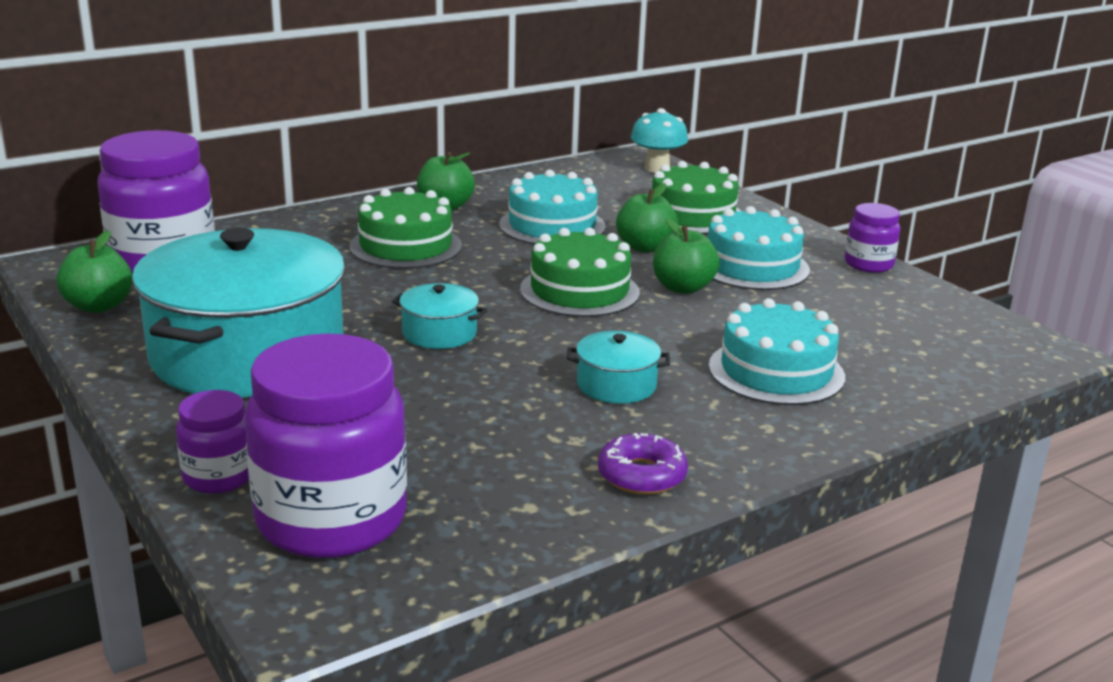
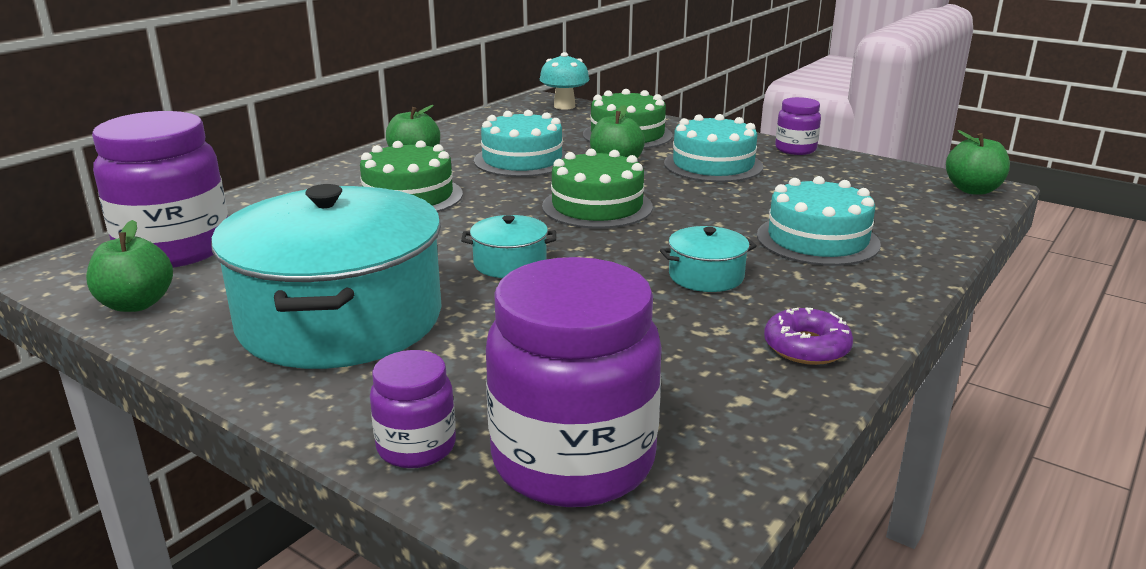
camera: 20 degrees left, 0 degrees up
(683, 288) = (677, 189): green apple -> green apple (973, 190)

